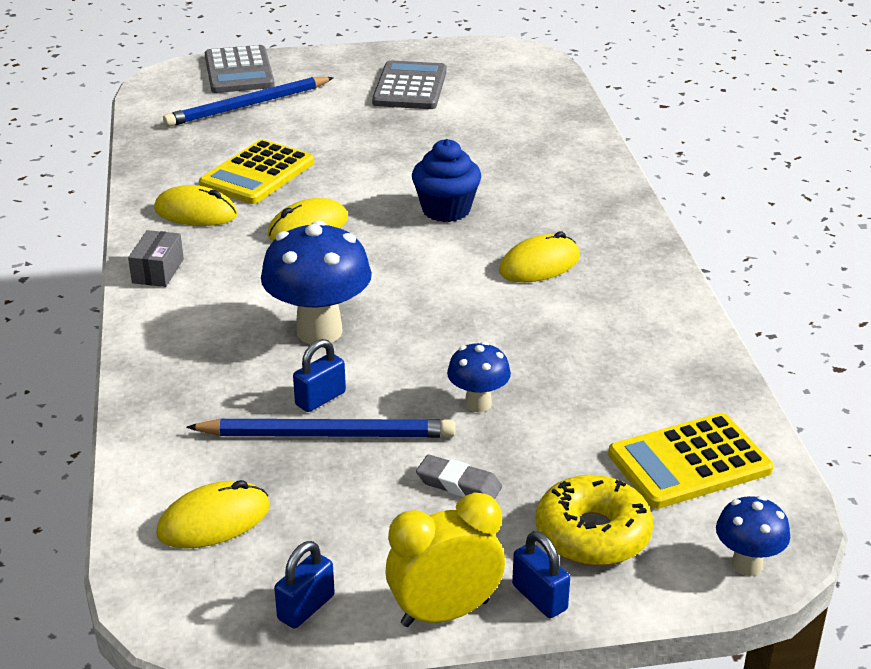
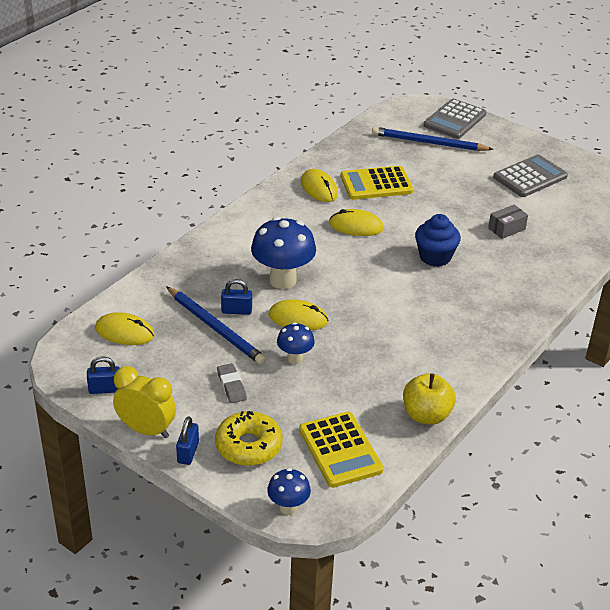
camera: 45 degrees right, 5 degrees up
(158, 271) = (261, 208): grey box -> grey box (506, 229)
(539, 264) = (433, 313): yellow mouse -> yellow mouse (298, 318)
(689, 462) = (340, 450): yellow calculator -> yellow calculator turned 135 degrees counterclockwise
(704, 365) = (426, 415): none -> yellow apple

